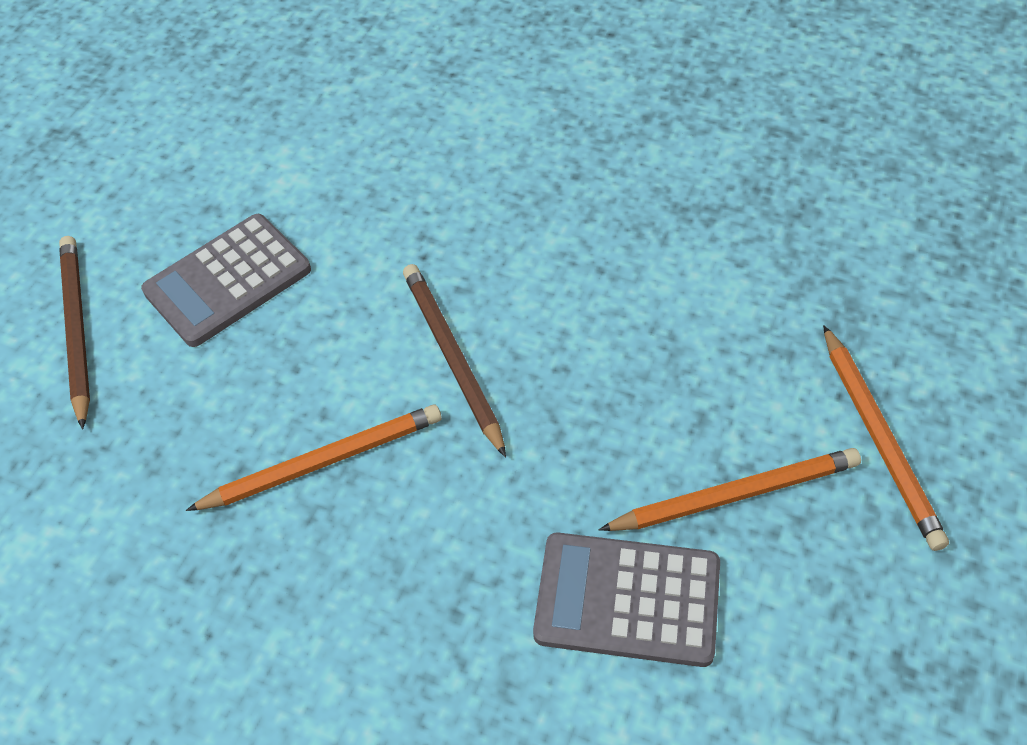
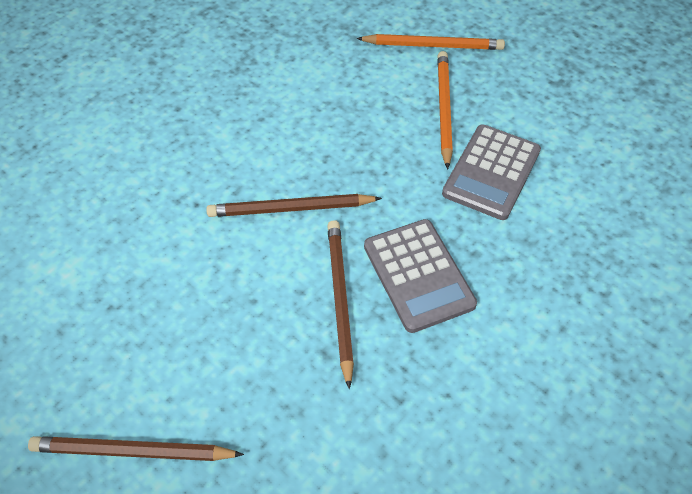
camera: 75 degrees left, 0 degrees up
(228, 281) = (147, 329): grey calculator -> grey calculator (418, 275)
(322, 461) = (339, 299): orange pencil -> brown pencil

